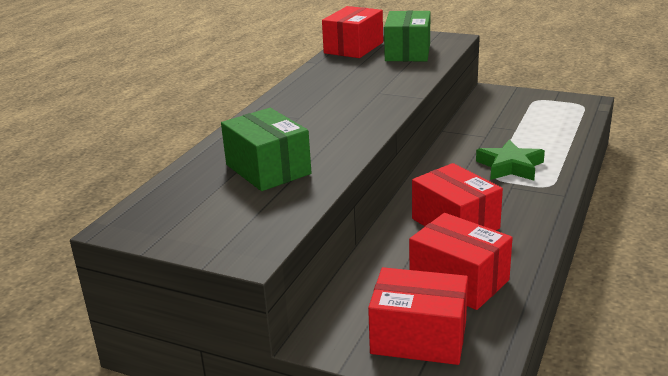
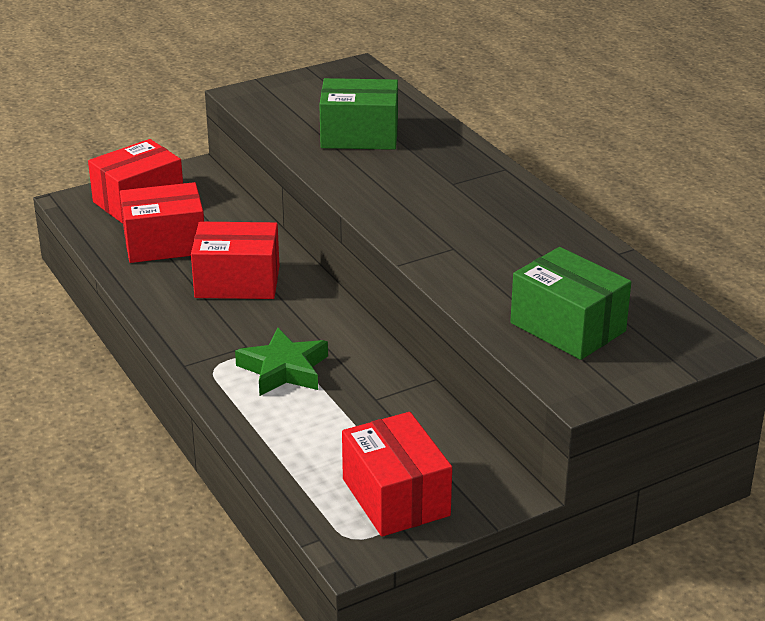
camera: 125 degrees right, 5 degrees up
(353, 48) = (645, 299): red box -> red box (395, 497)

